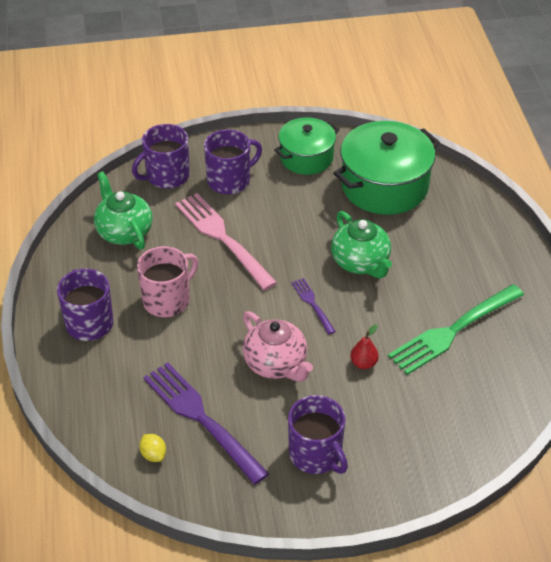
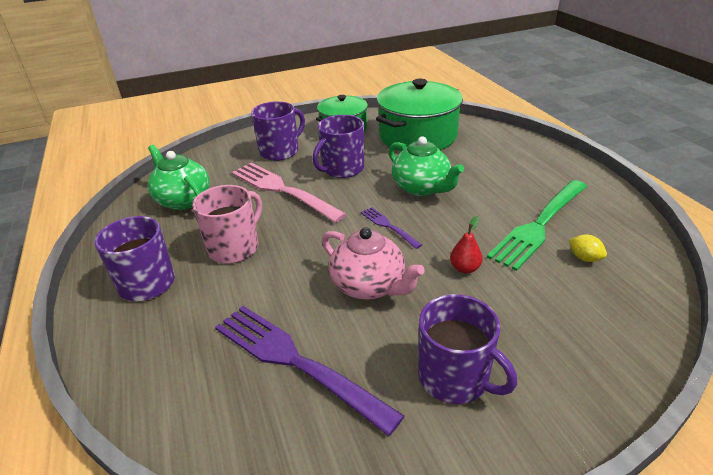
camera: 10 degrees left, 10 degrees down
(153, 455) = (239, 422): yellow lemon -> yellow lemon (584, 258)
(166, 176) = (221, 156): purple mug -> purple mug (342, 169)

